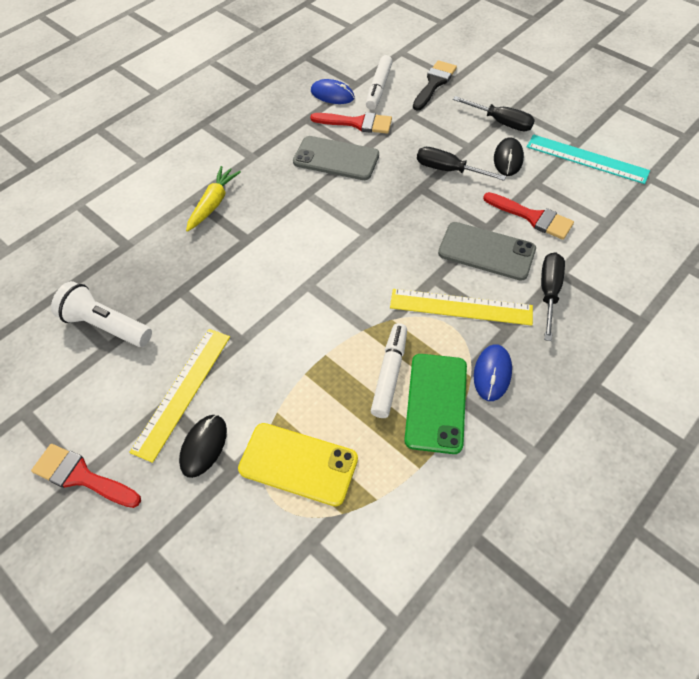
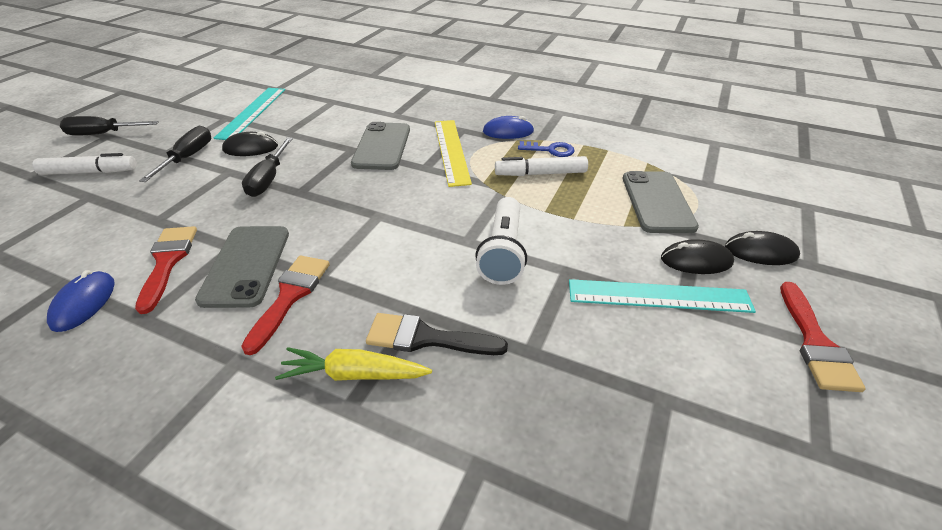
camera: 110 degrees left, 15 degrees down
(106, 325) = (635, 417): white flashlight -> white flashlight (503, 253)
(183, 392) = (658, 296): yellow ruler -> turquoise ruler
(185, 514) = (760, 252): none -> black mouse
(298, 464) = (657, 202): yellow phone -> grey phone
(379, 88) = (84, 257): white marker -> white marker (90, 172)
(434, 83) = (92, 210): black brush -> black brush (426, 338)
(436, 402) = (550, 150): green phone -> blue key
(532, 217) = (333, 130): red brush -> red brush (290, 296)
(549, 292) = (418, 117): black screwdriver -> black screwdriver (103, 134)

